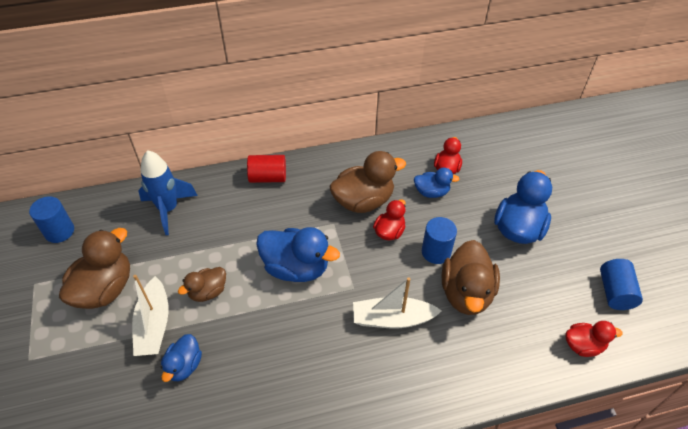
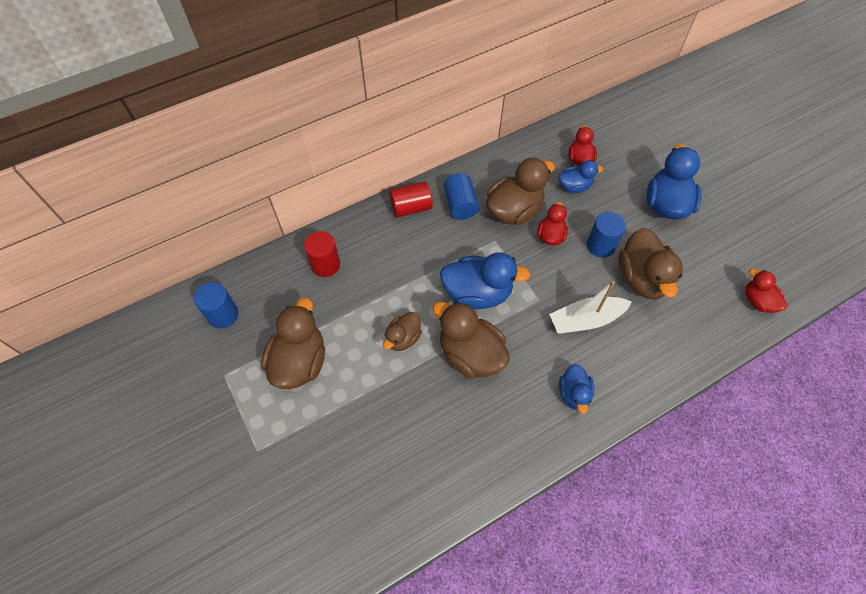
camera: 15 degrees left, 10 degrees up
(154, 324) = (365, 384): white boat -> none
(168, 209) = (325, 264): blue rocket -> red cylinder
(184, 366) = (412, 415): blue duck -> blue duck (574, 394)
(264, 323) = (470, 354): none -> brown duck
(583, 345) = (758, 301): red duck -> red duck turned 105 degrees counterclockwise
(615, 292) = (768, 245): blue cylinder -> blue cylinder (460, 205)

